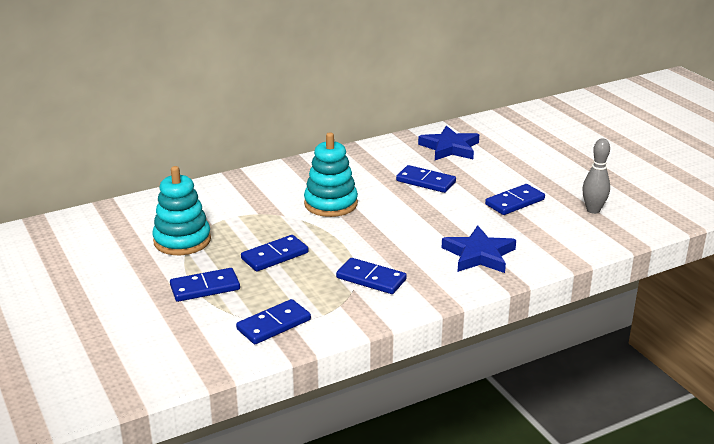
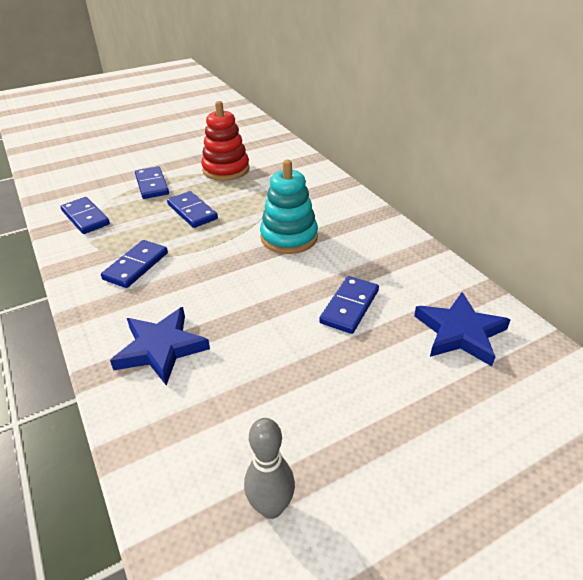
camera: 90 degrees right, 10 degrees up
(182, 240) = (226, 169): turquoise stacking toy -> red stacking toy
(515, 202) = (297, 396): blue domino -> none

